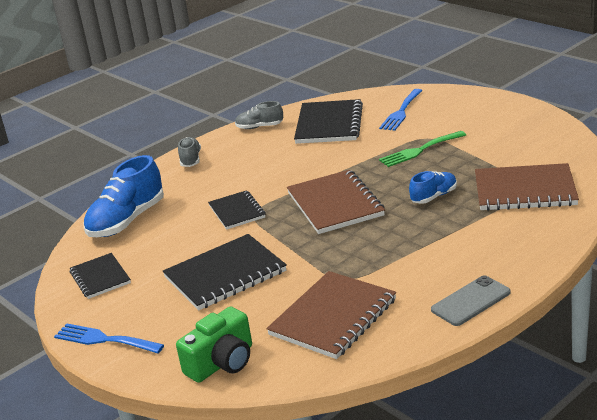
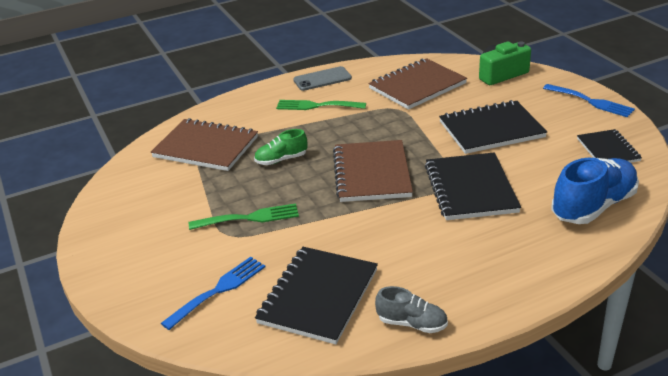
camera: 165 degrees left, 5 degrees up
(190, 160) = (518, 284): grey shoe -> none
(237, 211) = (470, 189): black notebook -> black notebook, size x1.66
(434, 196) = (281, 160): blue shoe -> green shoe
(446, 261) = (316, 106): none -> green fork

